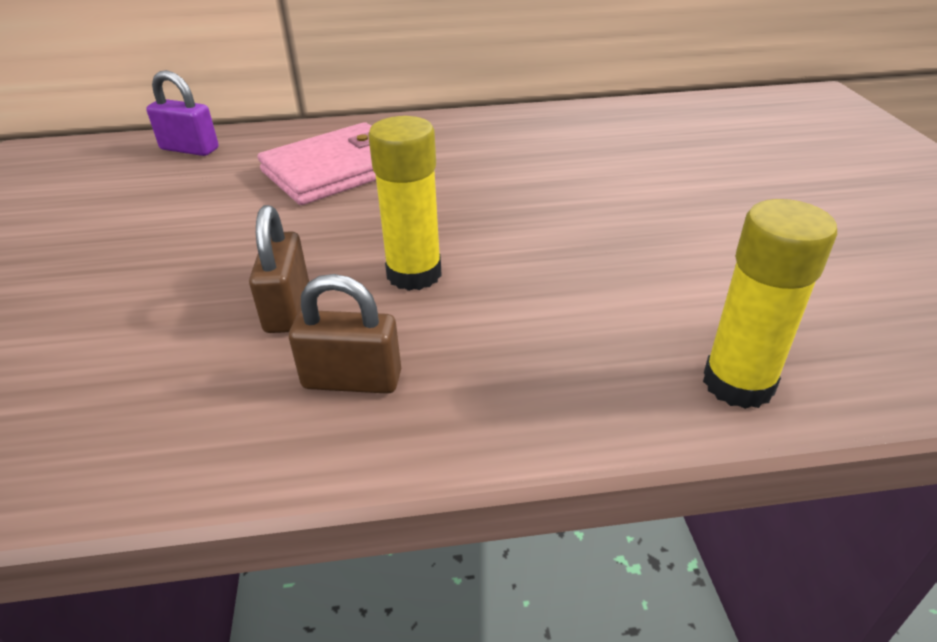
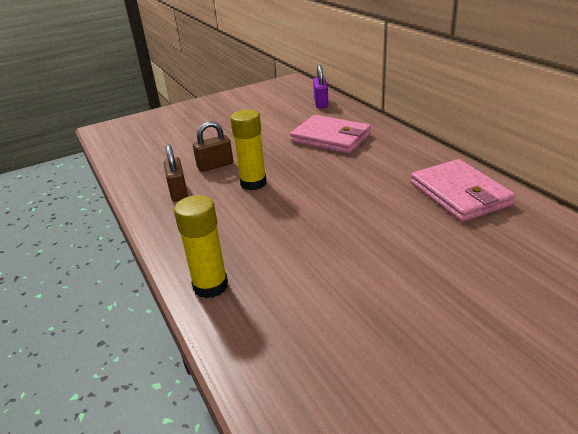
camera: 70 degrees right, 5 degrees down
(594, 129) = (459, 194): none -> pink wallet

